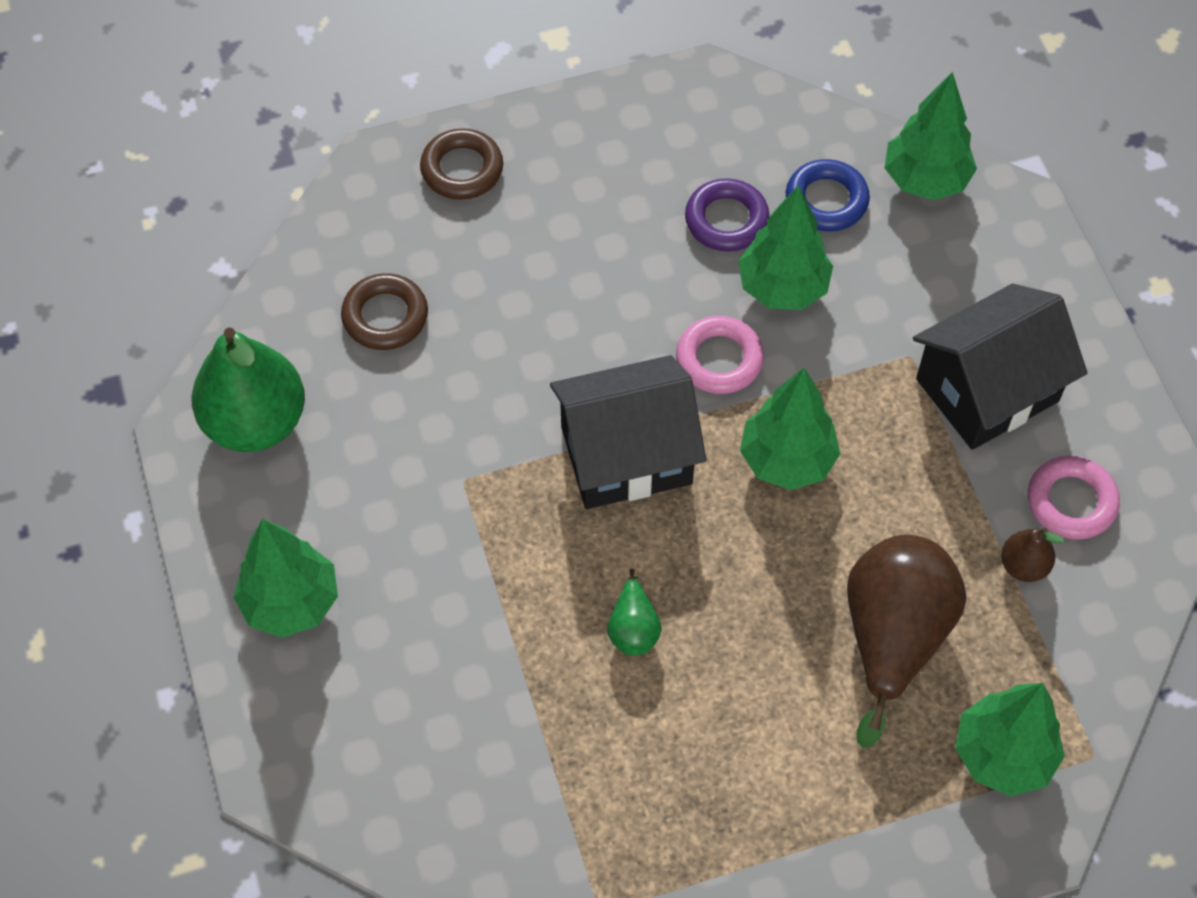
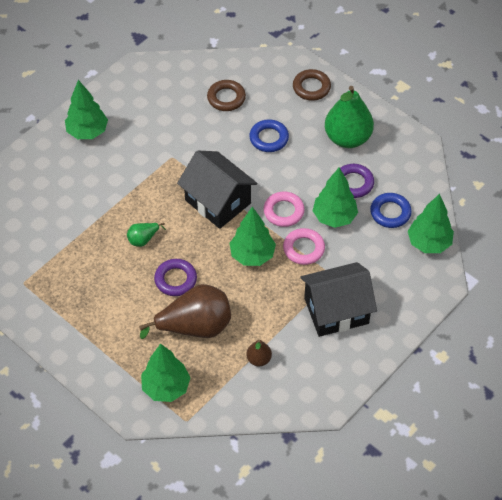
camera: 60 degrees right, 5 degrees down
(255, 422) = (154, 84): green pear -> green pear (347, 138)
(533, 297) = (269, 138): none -> blue ring
(764, 618) = (175, 279): none -> purple ring
(987, 390) = (336, 311): black house -> black house turned 45 degrees counterclockwise
(1071, 502) = (302, 364): pink ring -> pink ring (303, 249)

